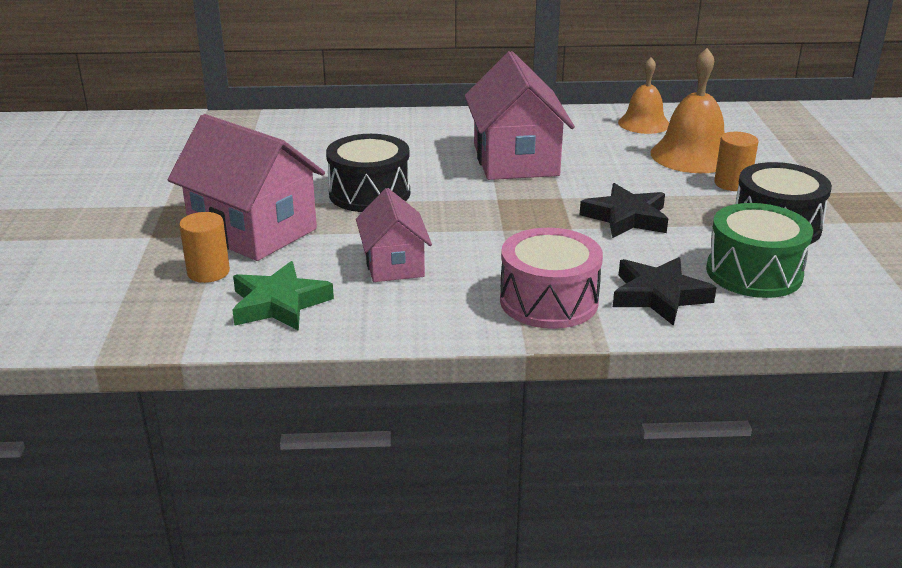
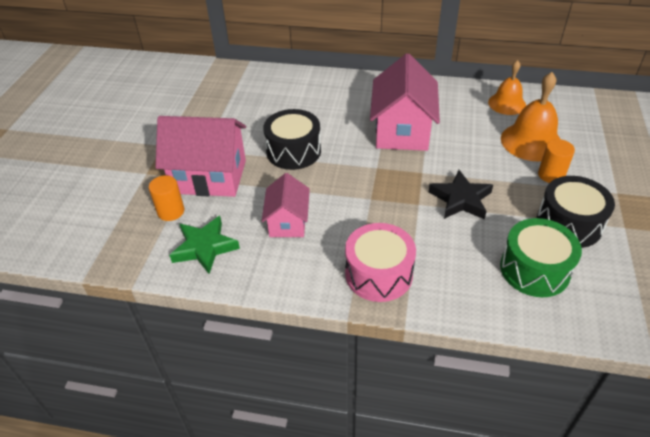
camera: 15 degrees right, 15 degrees up
(253, 230) = (209, 177): pink house -> pink house turned 45 degrees counterclockwise
(659, 296) = (457, 281): black star -> none

